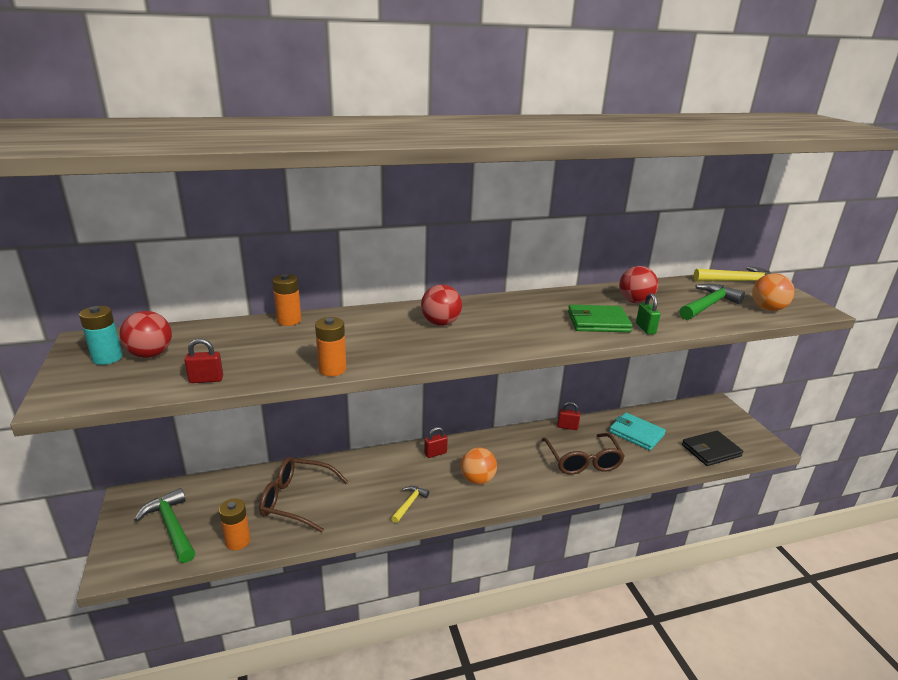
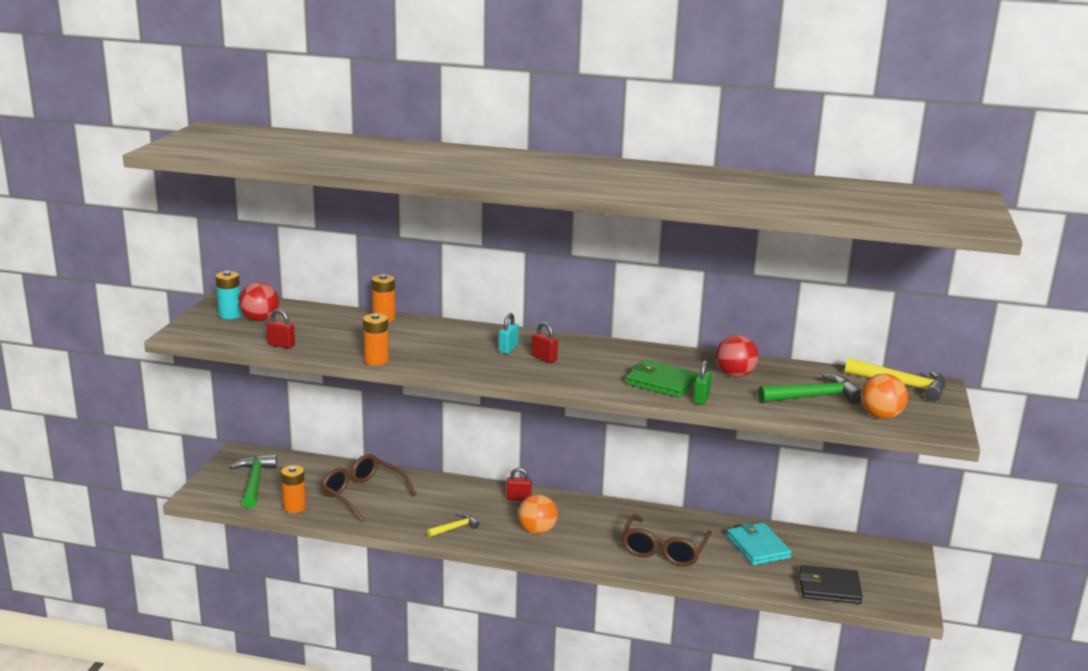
camera: 30 degrees right, 5 degrees down
(440, 323) = (508, 349): red ball -> turquoise padlock
(567, 427) = (683, 518): red padlock -> red padlock (544, 358)

